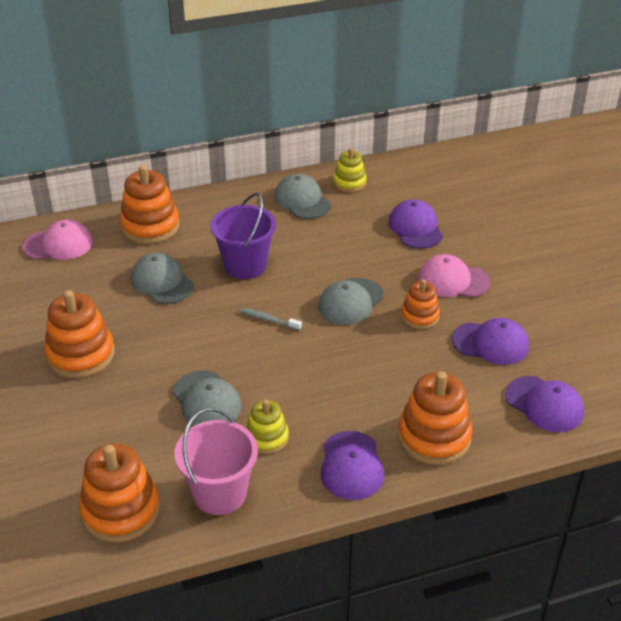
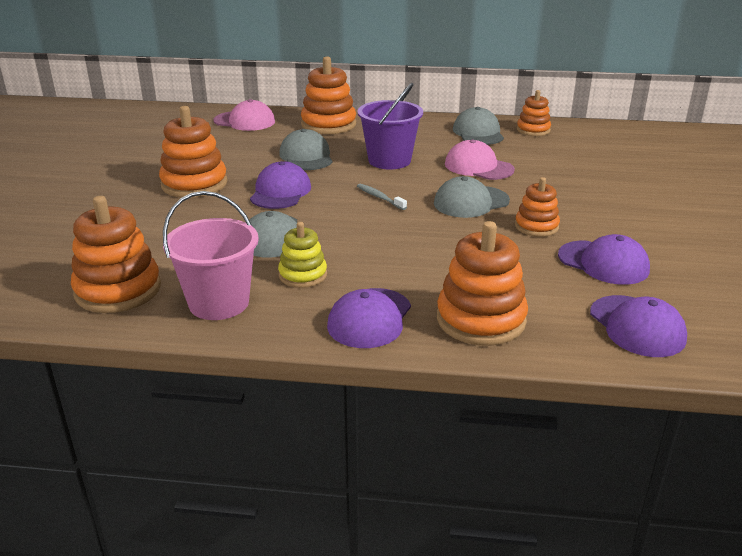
camera: 25 degrees right, 10 degrees down
(349, 182) = (533, 130): yellow stacking toy -> orange stacking toy
(415, 228) = (578, 168): purple cap -> purple cap (280, 192)
(453, 280) = (593, 209): pink cap -> pink cap (478, 167)

